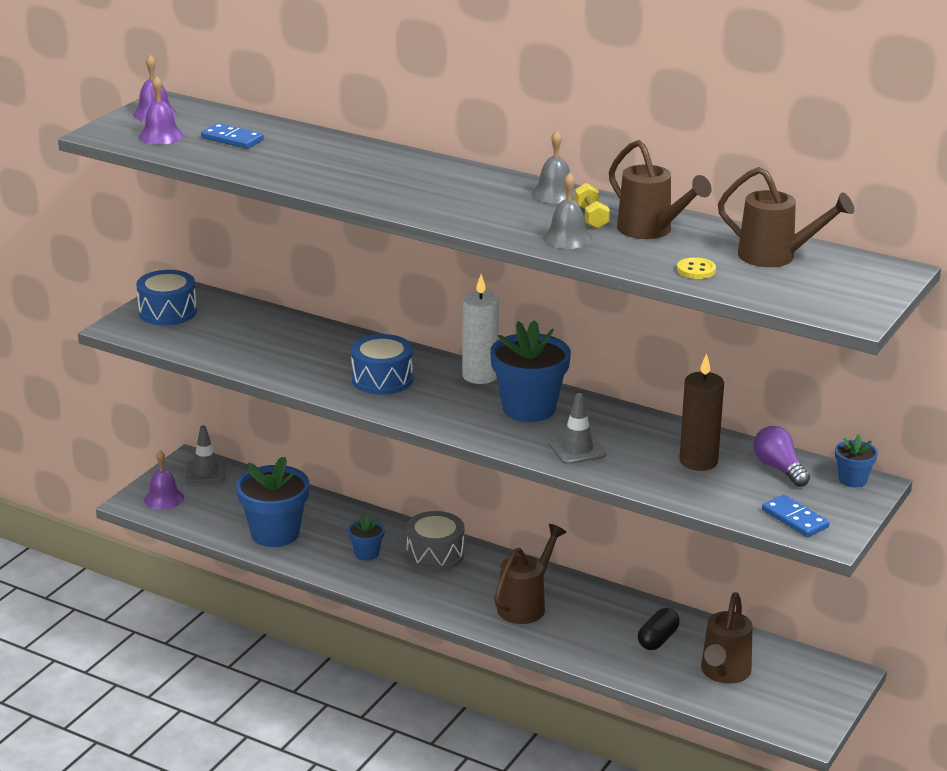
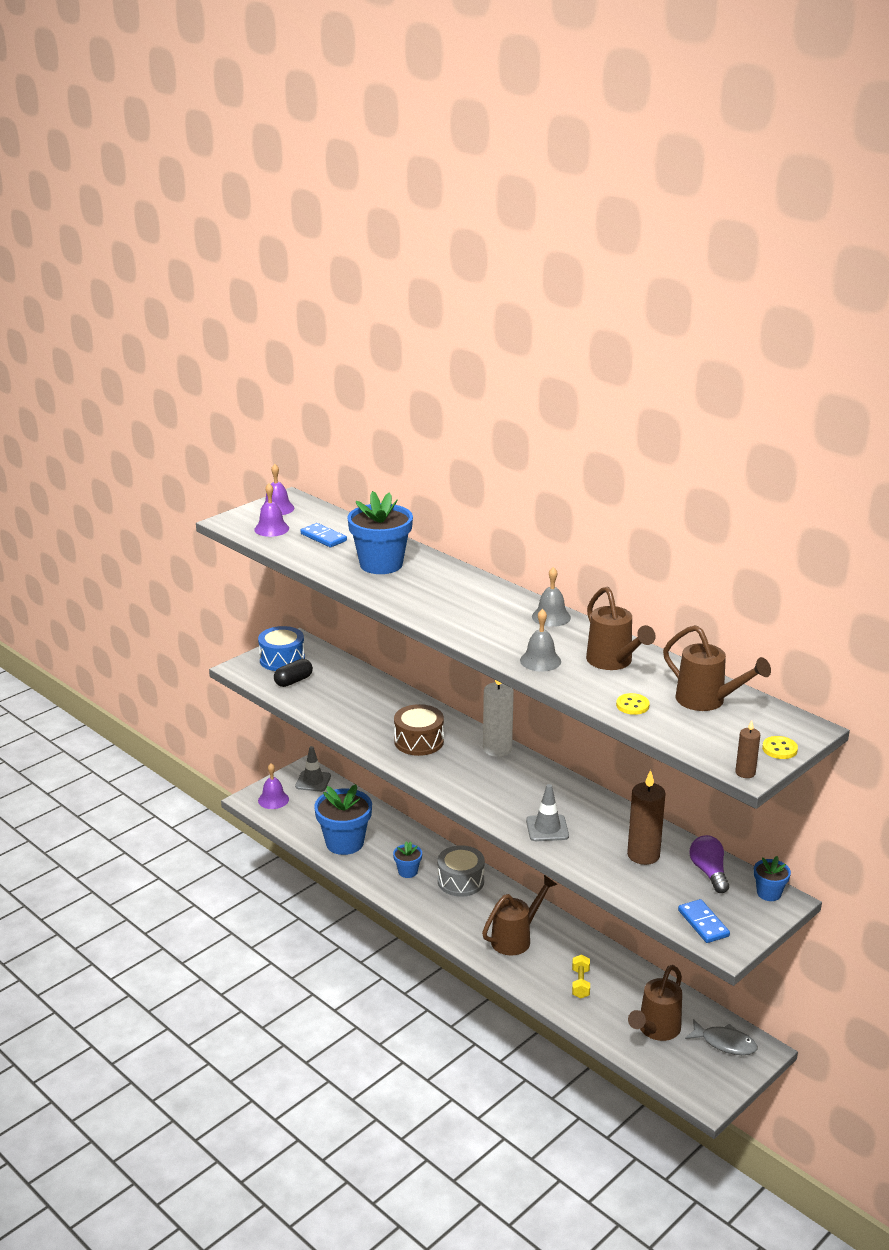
camera: 15 degrees right, 0 degrees up
(382, 379) = (419, 741): blue drum -> brown drum
(529, 408) = (524, 784): blue flower pot -> blue flower pot (381, 564)
(591, 217) = (570, 643): yellow dumbbell -> yellow dumbbell (580, 983)
(658, 639) = (612, 988): black capsule -> black capsule (293, 681)
(805, 674) = (725, 1043): none -> grey fish
(853, 319) = (745, 773): none -> brown candle
(877, 293) = (779, 749): none -> yellow button

